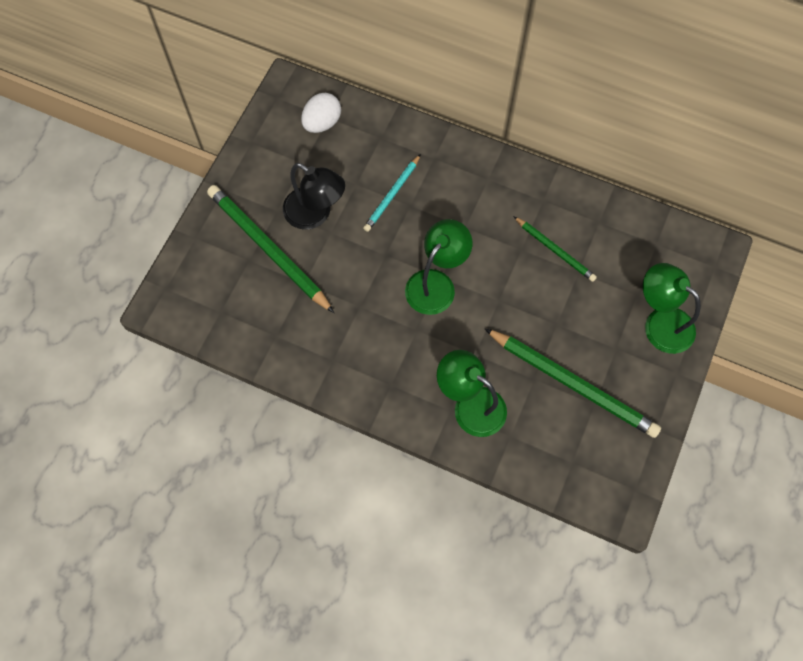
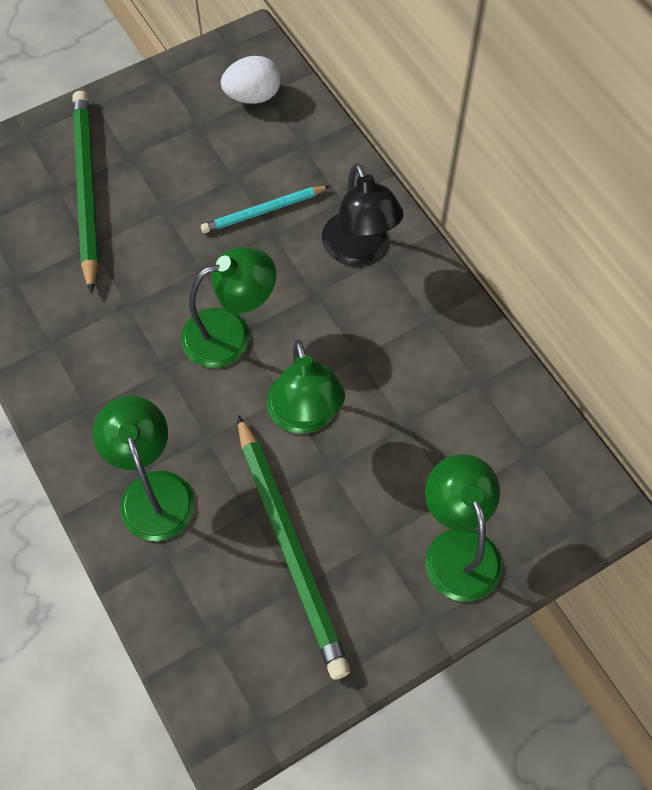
camera: 35 degrees right, 5 degrees down
(315, 214) = (165, 183): black lamp -> black lamp (359, 250)
(520, 304) = (305, 416): none -> green lamp
(555, 250) = (398, 382): green pencil -> none

